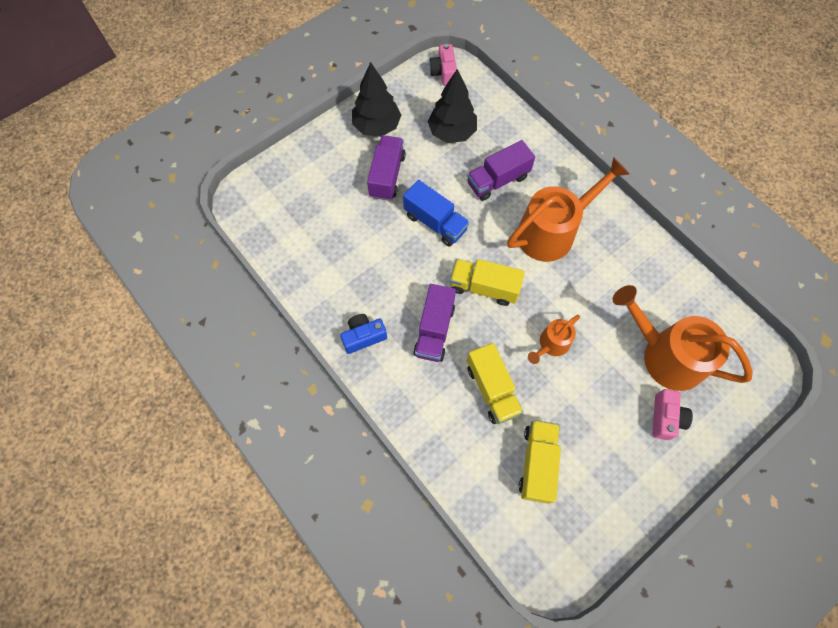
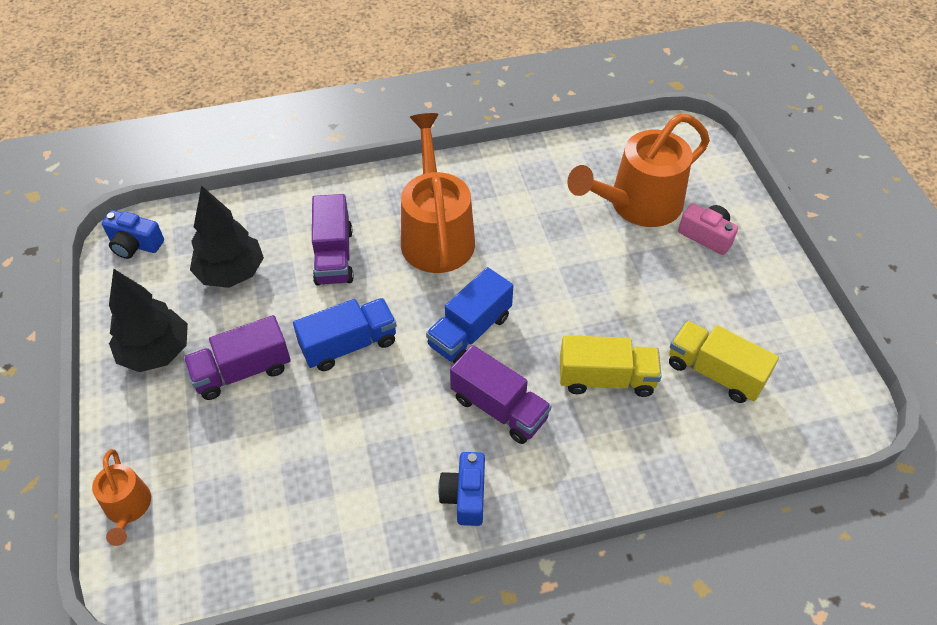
camera: 65 degrees left, 15 degrees down
(387, 176) = (242, 371): purple truck -> purple truck turned 60 degrees counterclockwise
(443, 72) = (135, 244): pink camera -> blue camera
(484, 287) = (470, 331): yellow truck -> blue truck
(551, 345) = (577, 297): orange watering can -> orange watering can (128, 509)

